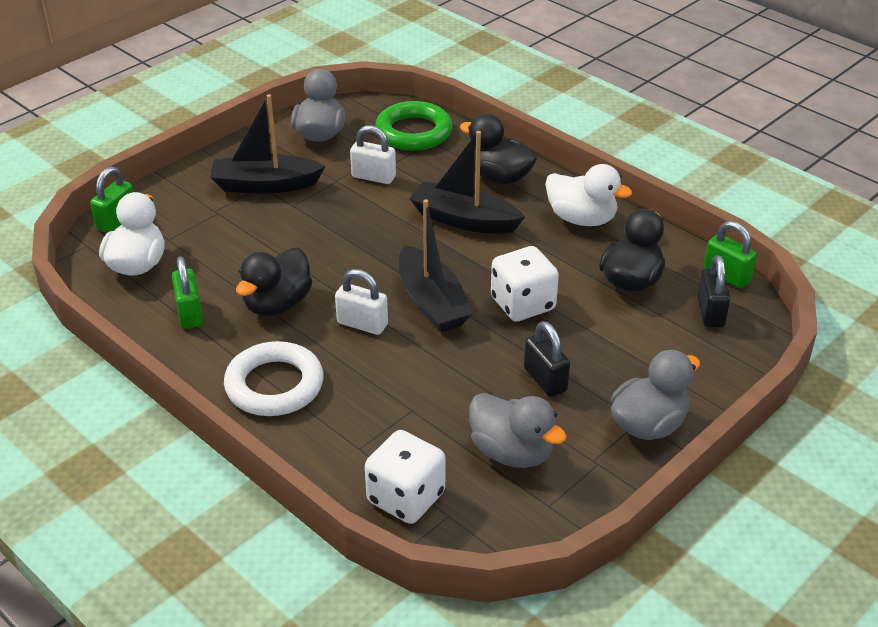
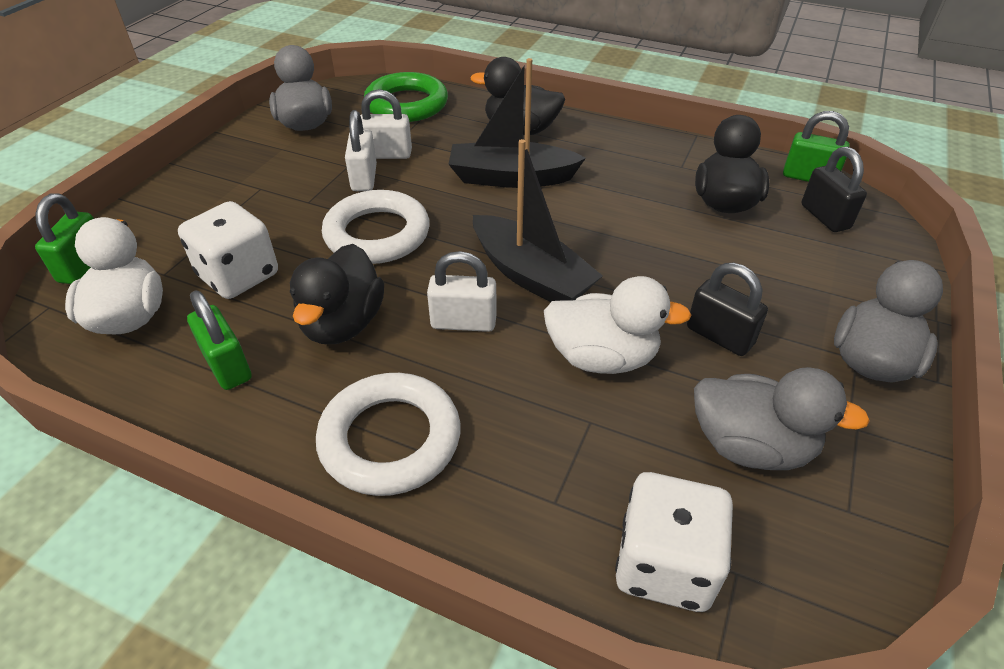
camera: 20 degrees left, 5 degrees up
(265, 185) = (265, 186): black boat -> none
(333, 243) = (377, 234): none -> white ring
(345, 194) = (364, 178): none -> white padlock
(523, 304) = (632, 253): white dice -> white dice (239, 275)
(581, 219) = (630, 153): white duck -> white duck (602, 357)

